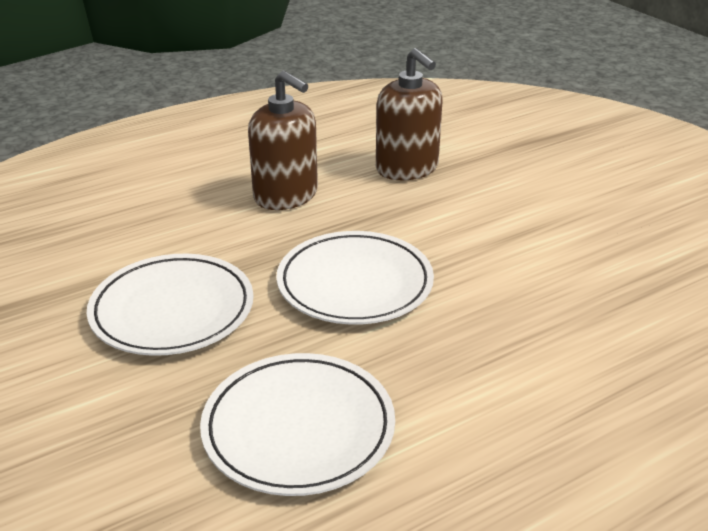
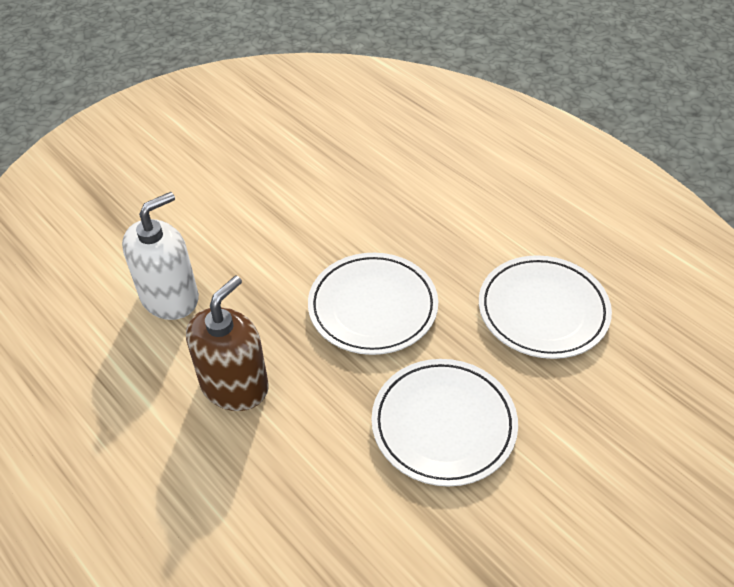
camera: 100 degrees left, 15 degrees up
(407, 168) = (170, 297): brown soap dispenser -> white soap dispenser

